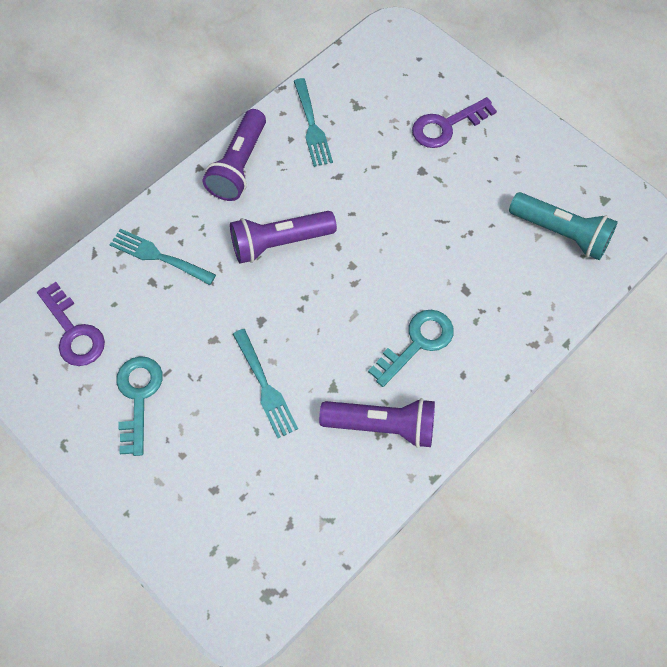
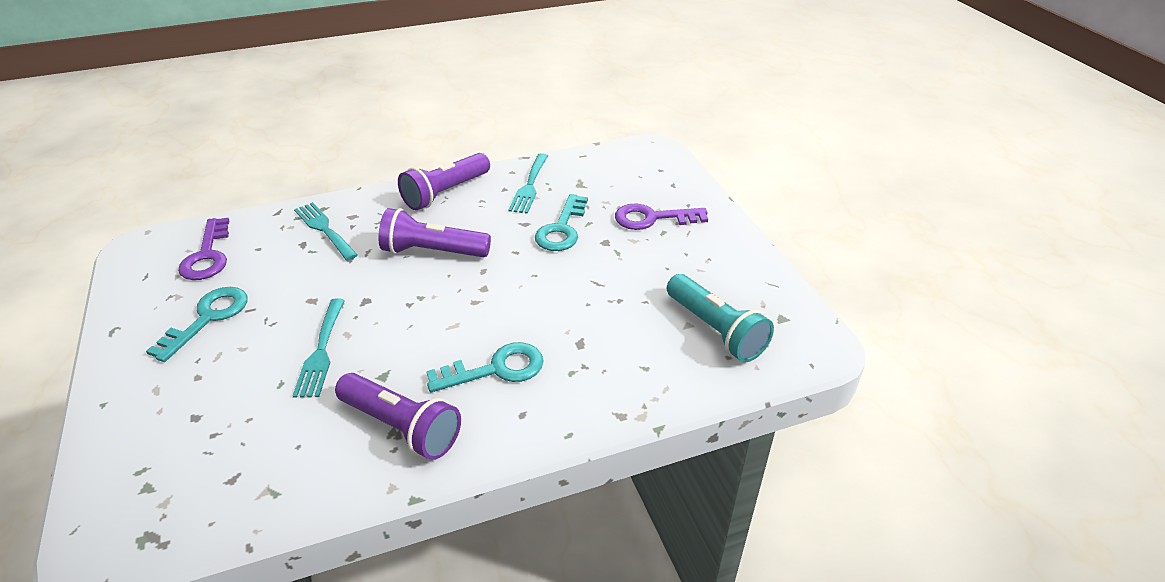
camera: 25 degrees right, 25 degrees down
(375, 170) = (562, 229): none -> turquoise key

